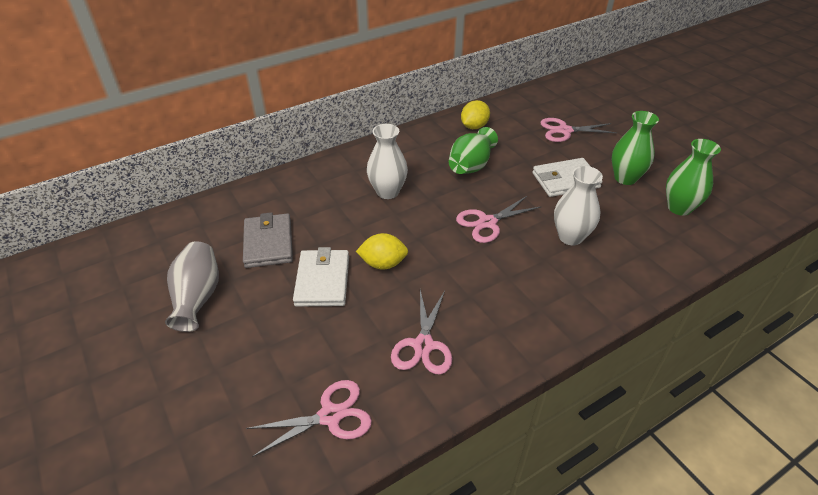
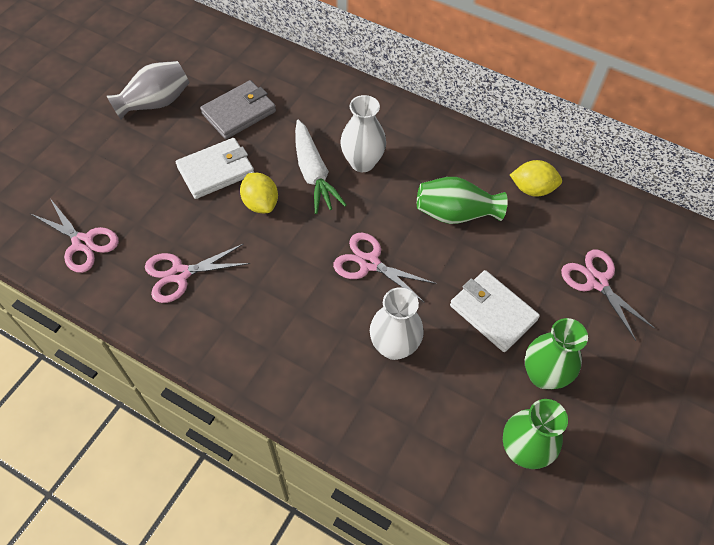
camera: 60 degrees right, 15 degrees up
(376, 221) = (313, 173): none -> white carrot

